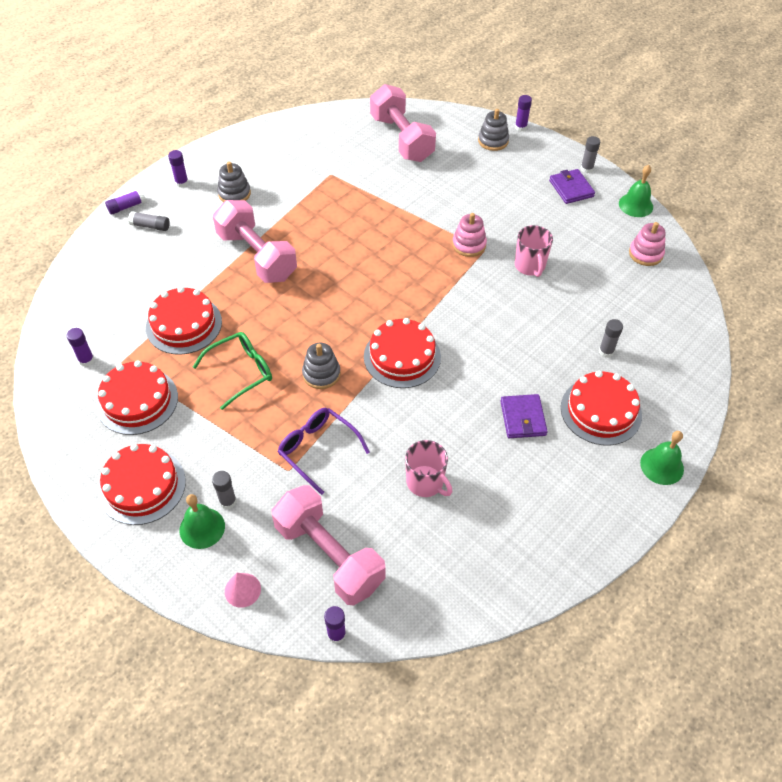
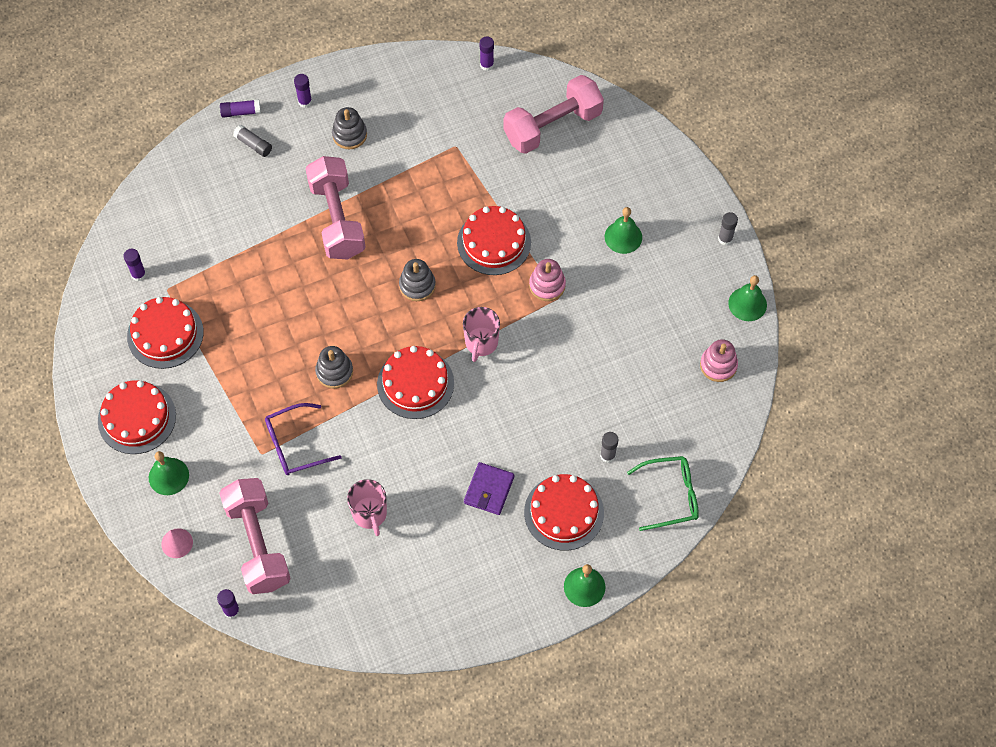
camera: 25 degrees right, 10 degrees up
(184, 324) = (237, 270): red cake -> red cake (494, 242)
(228, 501) = (199, 461): grey glue stick -> none
(241, 372) = (265, 341): green glasses -> green glasses (671, 496)
(318, 450) = (295, 445): purple glasses -> purple glasses turned 90 degrees counterclockwise
(402, 138) = (552, 126): pink dumbbell -> pink dumbbell turned 60 degrees clockwise
(493, 141) = (647, 165): grey stacking toy -> grey stacking toy (417, 285)
(507, 192) = (623, 237): none -> green bell
(520, 127) = (688, 158): purple glue stick -> purple glue stick (487, 65)
(530, 266) = (592, 334): pink mug -> pink mug (481, 343)
(571, 188) = (692, 257): purple wallet -> none

